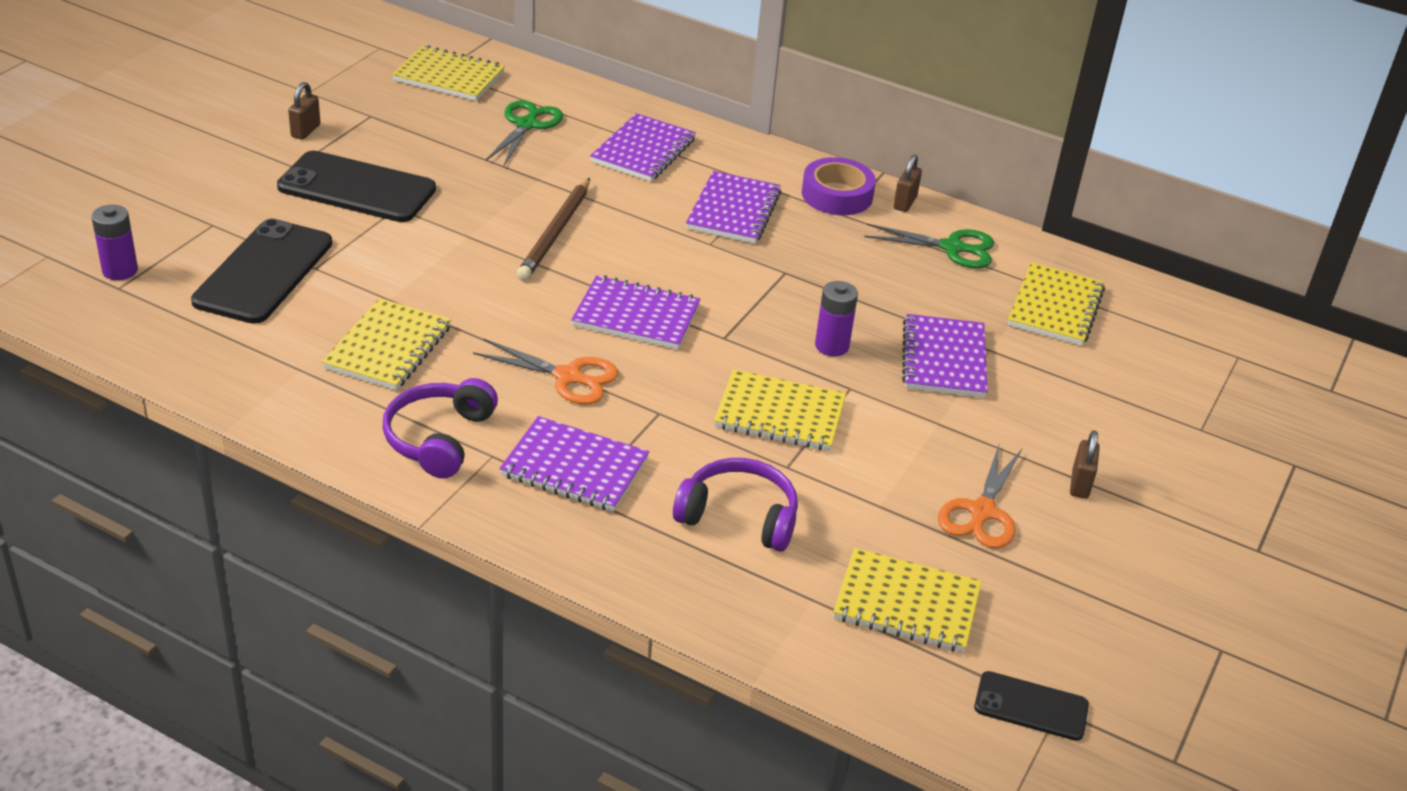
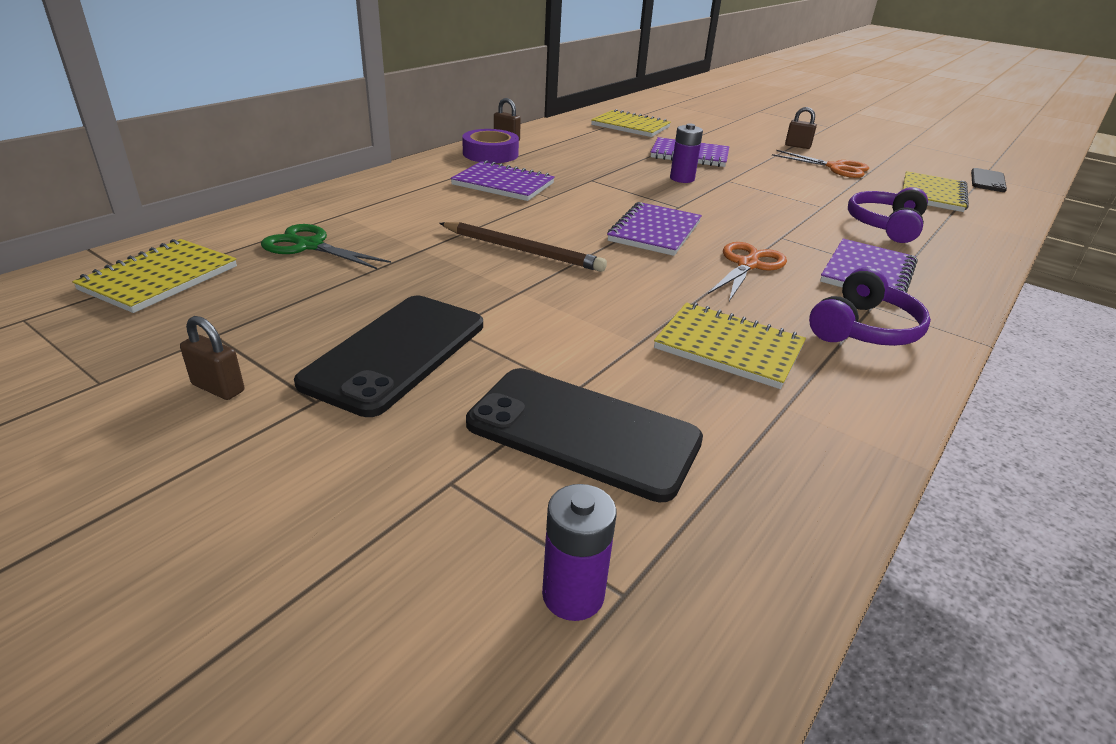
camera: 80 degrees left, 5 degrees down
(439, 438) = (863, 329): purple headphones -> purple headphones turned 75 degrees counterclockwise
(643, 151) = (393, 203): purple notebook -> none
(779, 414) = (766, 201): yellow notebook -> none
(952, 248) = (564, 137): green scissors -> none

